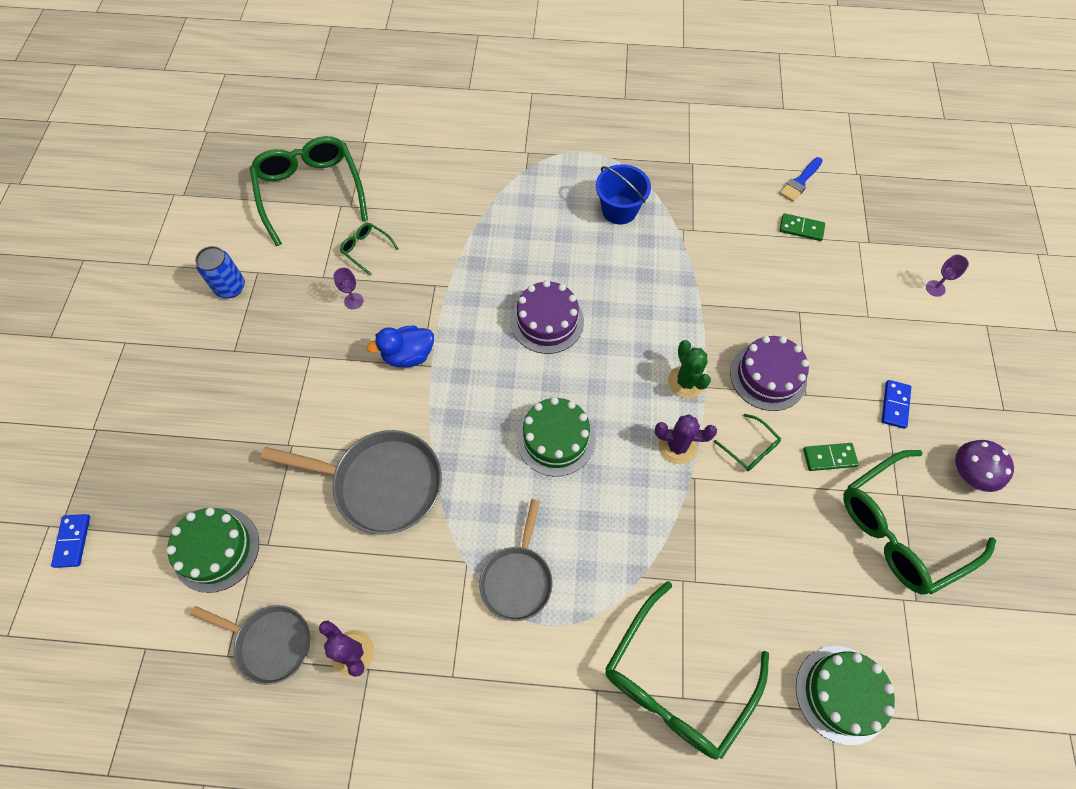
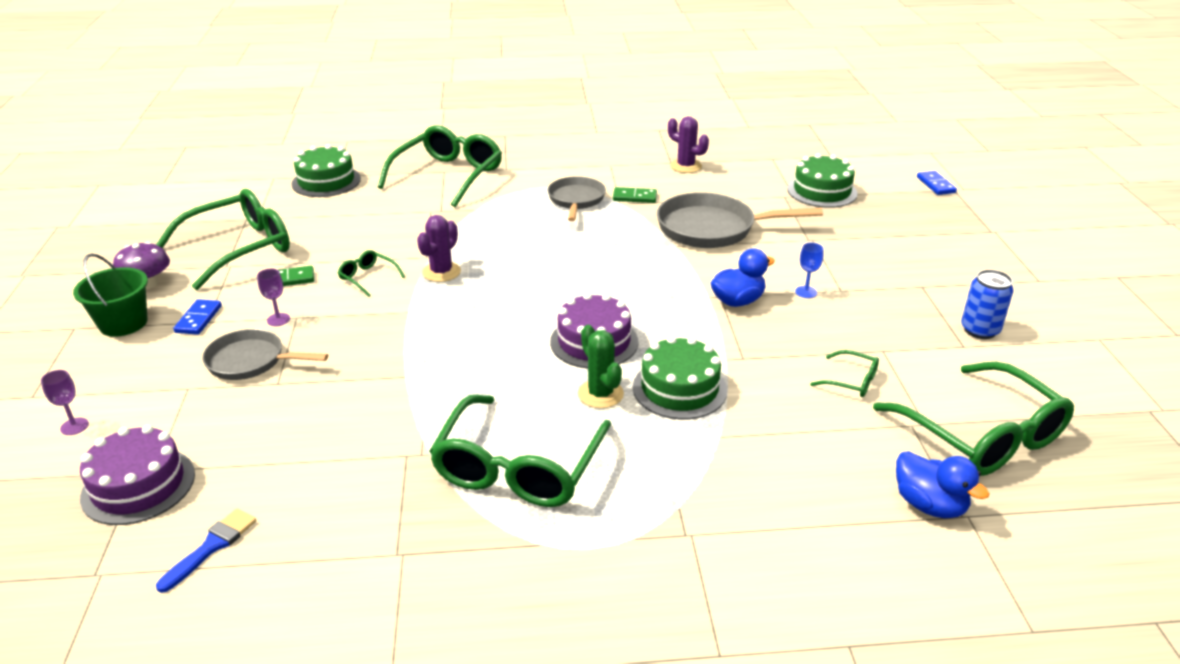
camera: 170 degrees right, 30 degrees down
(270, 643) = (747, 164): grey pan -> grey pan (251, 361)
(342, 358) = (806, 292): none -> blue goblet
(353, 301) = (829, 334): purple goblet -> purple goblet (278, 319)
(380, 150) = (929, 505): none -> blue duck
(555, 438) = (563, 265): green cake -> green cake (679, 388)
(619, 210) = (518, 467): blue bucket -> green glasses
(677, 446) = (441, 272): purple cactus -> purple cactus turned 60 degrees counterclockwise
(686, 382) = (429, 313): green cactus -> green cactus (600, 394)
(768, 376) = (335, 326): purple cake -> purple cake (138, 485)
(801, 228) = (238, 476): green domino -> green domino (634, 197)
(961, 409) = (123, 323): none -> green bucket

